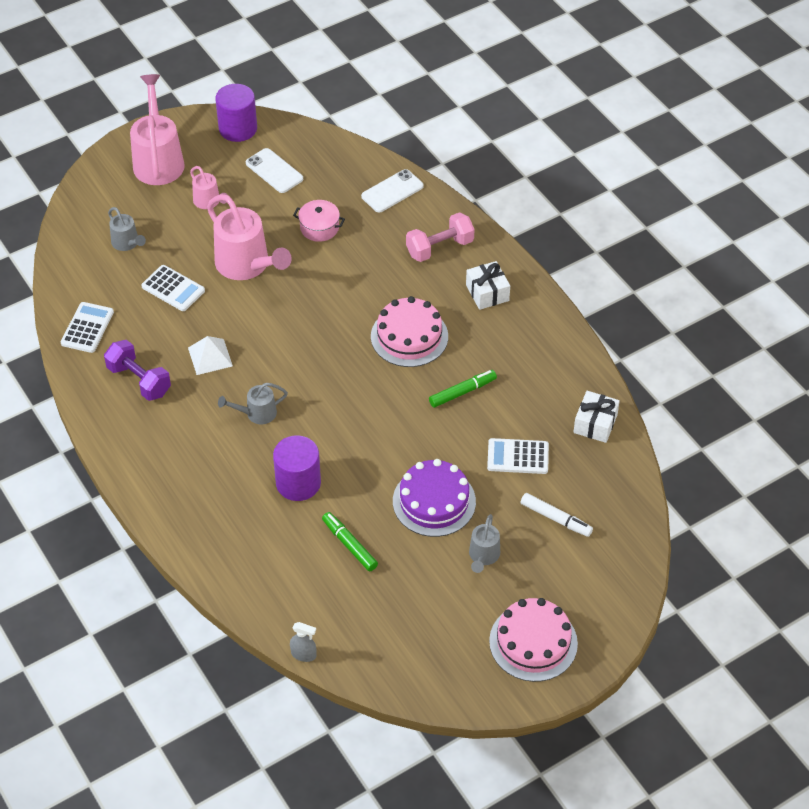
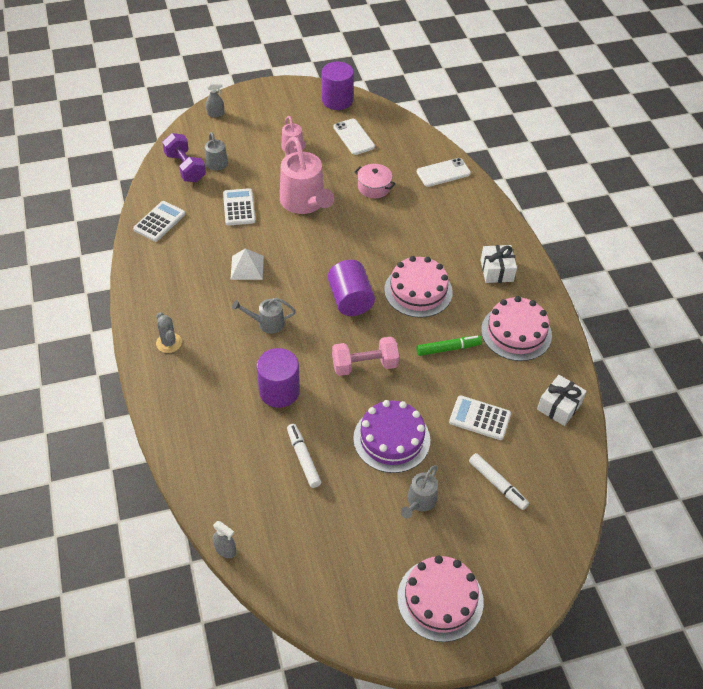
camera: 15 degrees right, 0 degrees up
(98, 179) = (216, 114): none -> grey spray bottle
(139, 380) = (182, 272): purple dumbbell -> purple dumbbell (185, 167)
(157, 462) = (169, 343): none -> grey cactus
(158, 159) = (267, 109): pink watering can -> none
(173, 289) = (239, 207): white calculator -> white calculator turned 150 degrees counterclockwise
(339, 365) = (350, 300): none -> purple cylinder
(349, 545) = (303, 458): green marker -> white marker
(439, 248) = (468, 225): pink dumbbell -> pink dumbbell (364, 365)
(528, 356) = (516, 332): none -> pink cake

